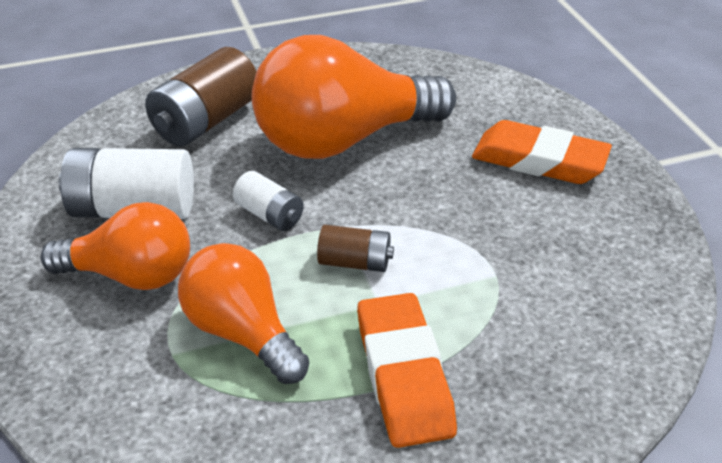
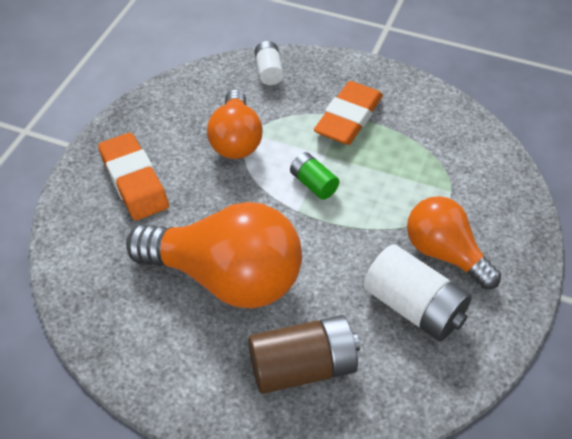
camera: 140 degrees left, 10 degrees up
(242, 333) = (407, 181): orange light bulb -> orange light bulb (236, 140)
(269, 215) = (331, 246): white battery -> white battery (269, 71)
(355, 262) = (313, 184): brown battery -> green battery

